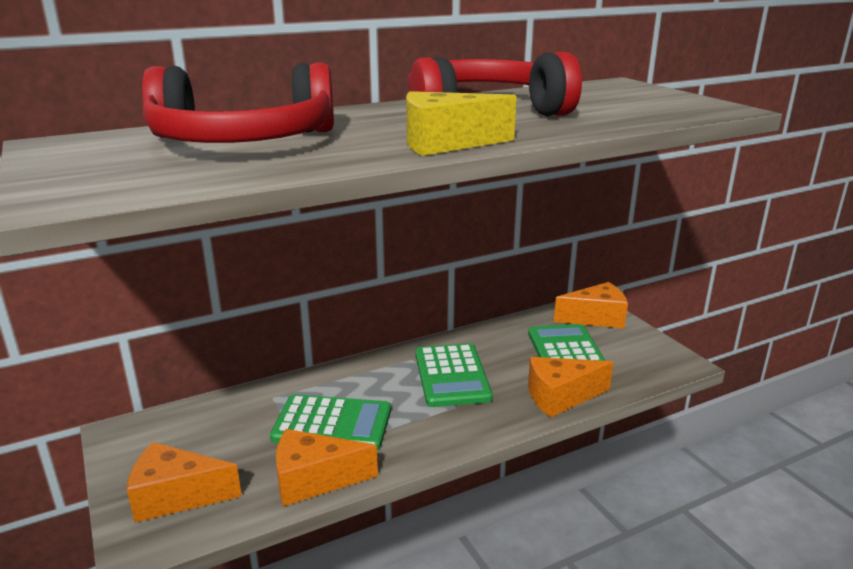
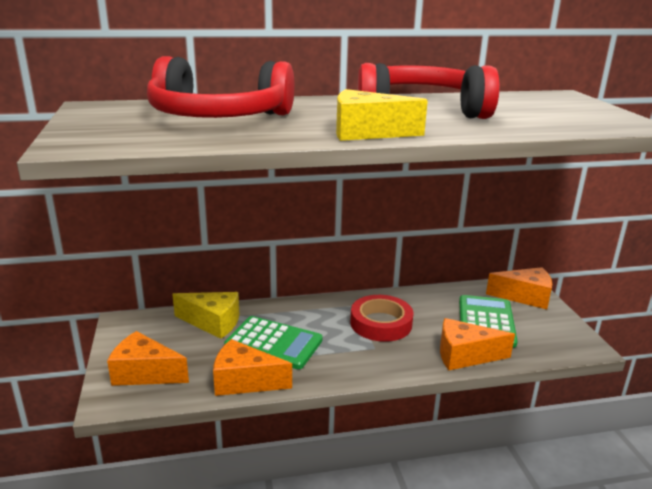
camera: 15 degrees right, 0 degrees up
(243, 412) = (213, 323): none -> yellow cheese
(451, 376) = (381, 323): green calculator -> red tape

